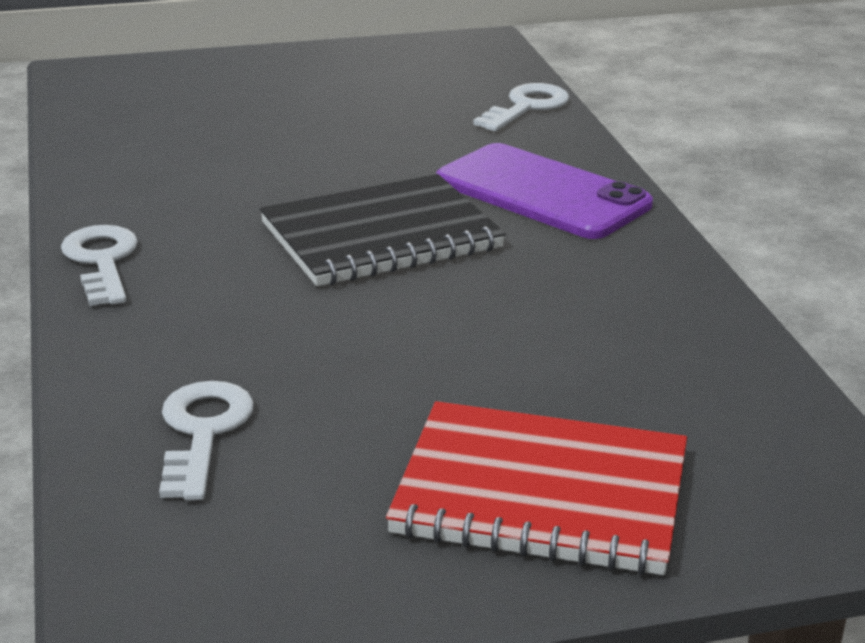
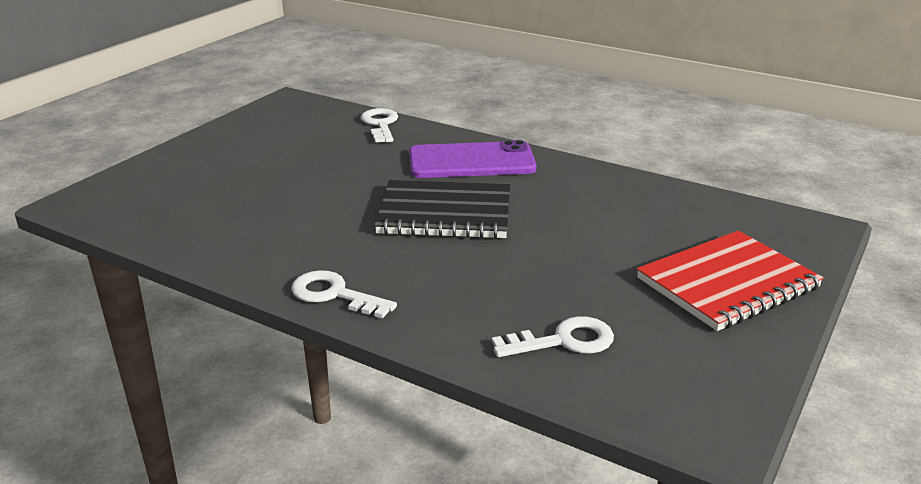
camera: 45 degrees left, 0 degrees up
(203, 432) = (563, 341): white key -> white key turned 120 degrees clockwise
(381, 236) = (445, 213): black notebook -> black notebook turned 75 degrees clockwise

